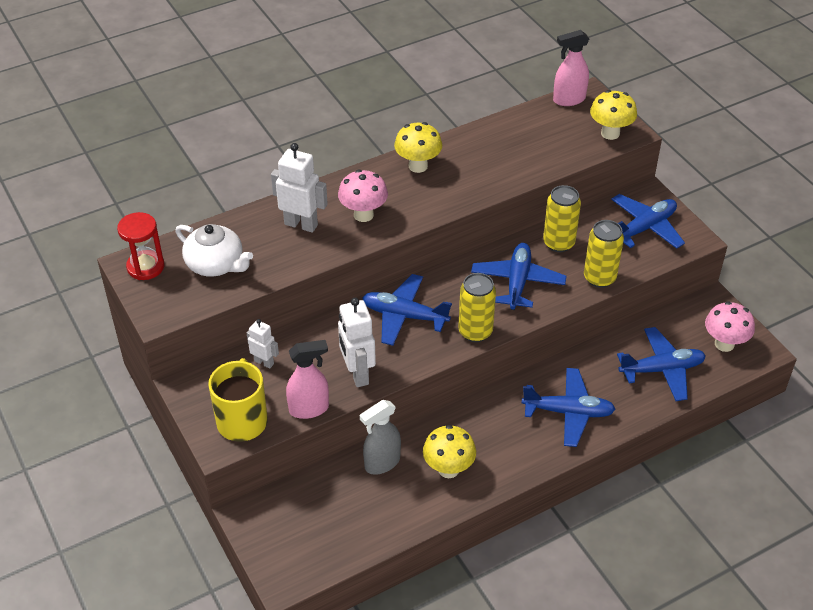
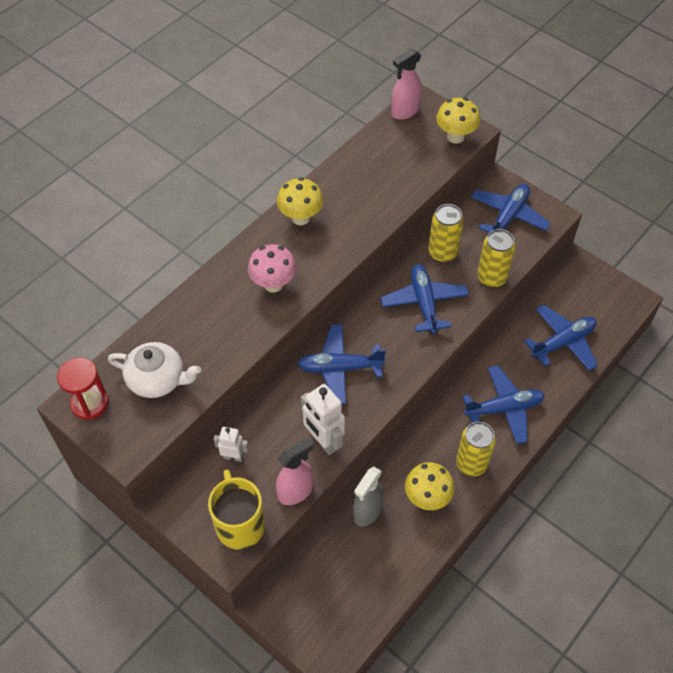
camera: 20 degrees left, 10 degrees up
(301, 224) = (220, 311): white robot -> none
(475, 332) = (409, 364): yellow can -> yellow can (471, 464)
(724, 344) = (602, 302): pink mushroom -> none

